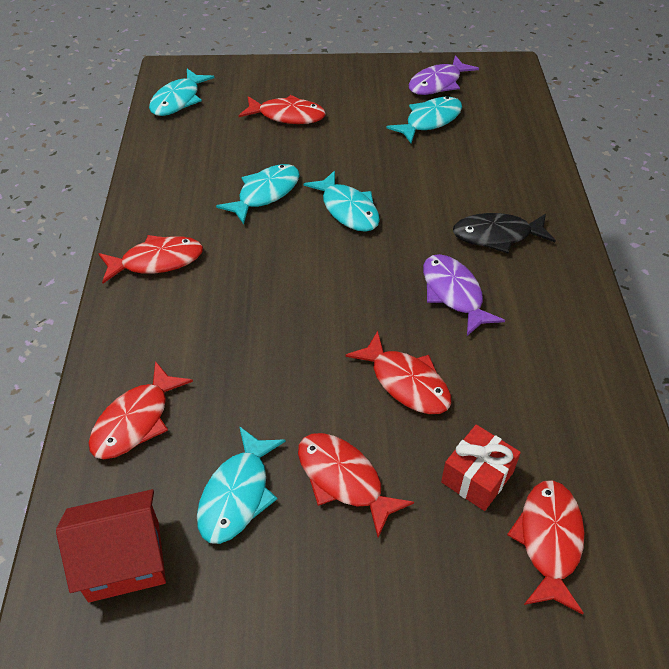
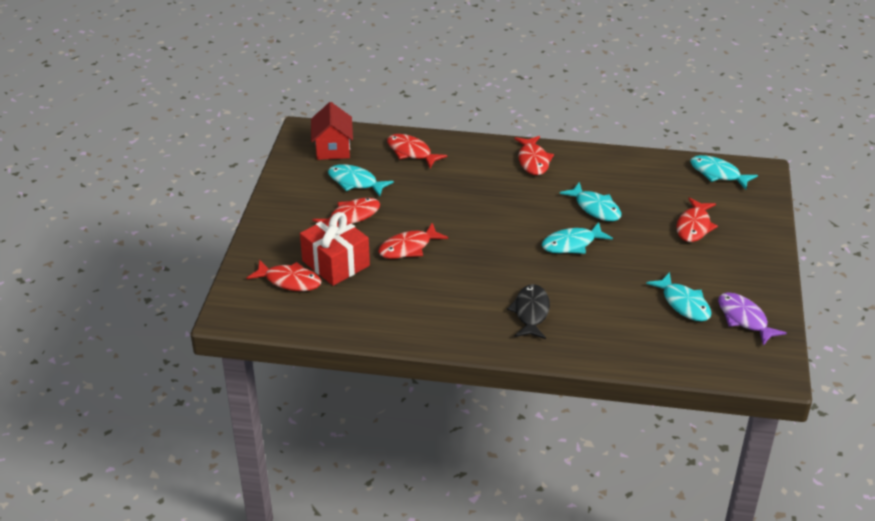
camera: 100 degrees right, 10 degrees down
(453, 294) = (476, 280): purple fish -> none
(477, 477) = (336, 263): red gift -> red gift, size x1.61

